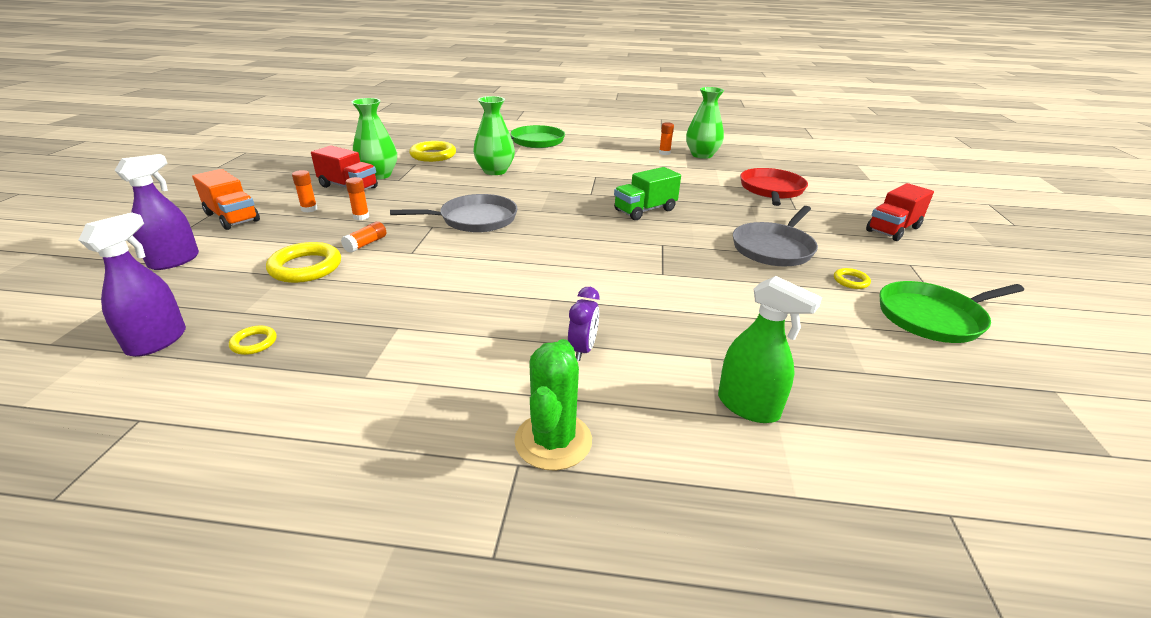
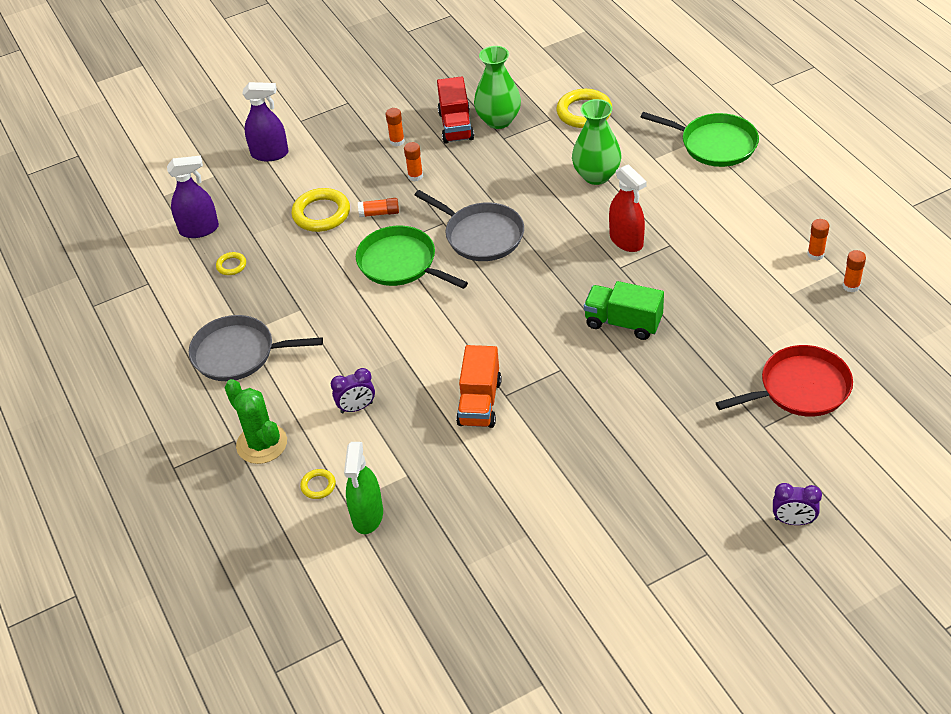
camera: 60 degrees right, 15 degrees up
(232, 217) = (344, 120): orange truck -> orange truck (479, 402)
(553, 441) = (262, 444): green cactus -> green cactus turned 75 degrees clockwise
(570, 184) = (626, 240): none -> red spray bottle
(701, 155) = (851, 286): green vase -> orange glue stick
(774, 248) = (635, 445): grey pan -> grey pan (238, 353)
(851, 281) = (618, 519): yellow ring -> yellow ring (318, 486)
(893, 229) = (793, 521): red truck -> purple clock
(933, 317) = (600, 590): green pan -> green pan (400, 263)

